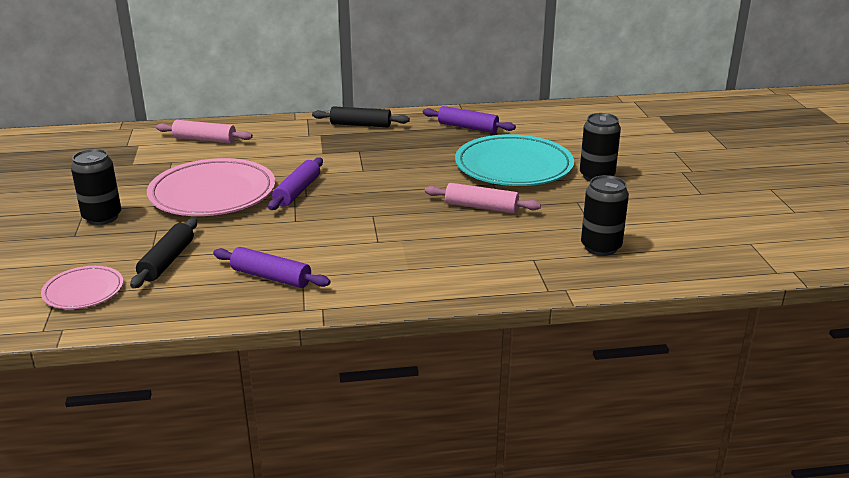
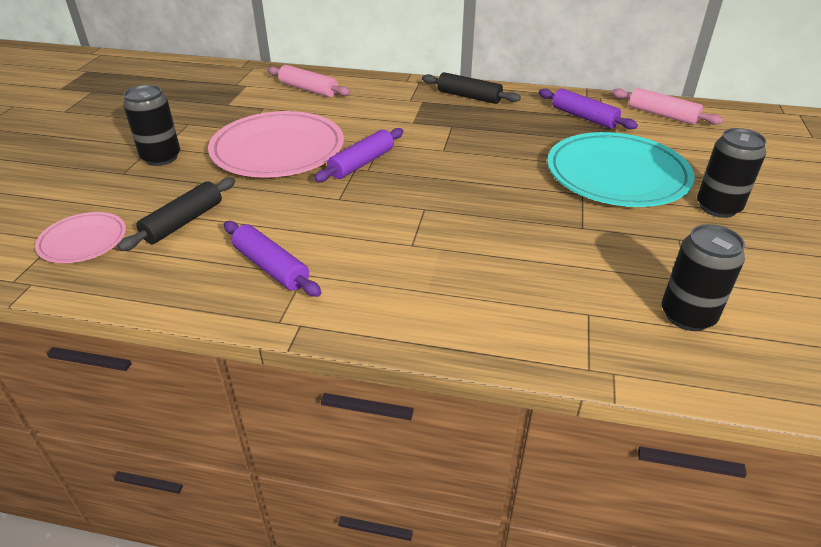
camera: 20 degrees right, 10 degrees up
(481, 207) = (554, 223): pink rolling pin -> pink rolling pin (662, 115)

